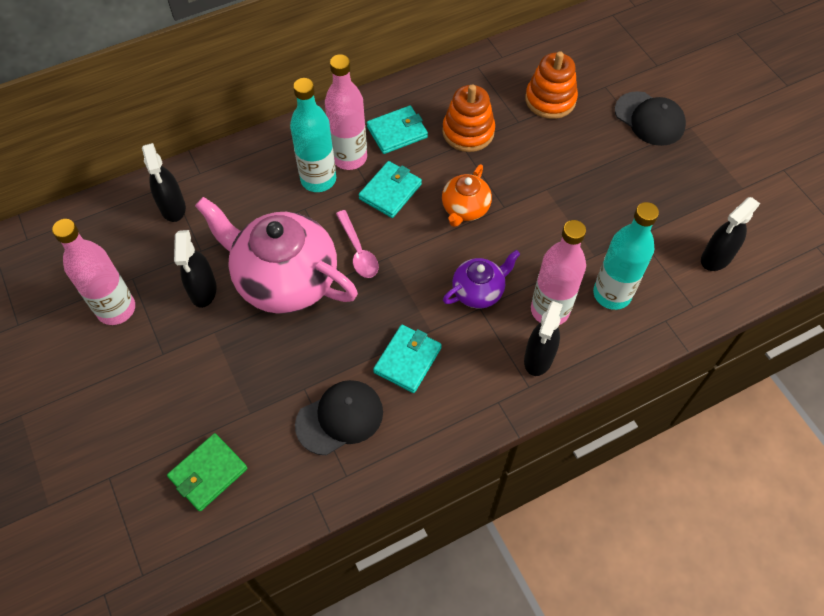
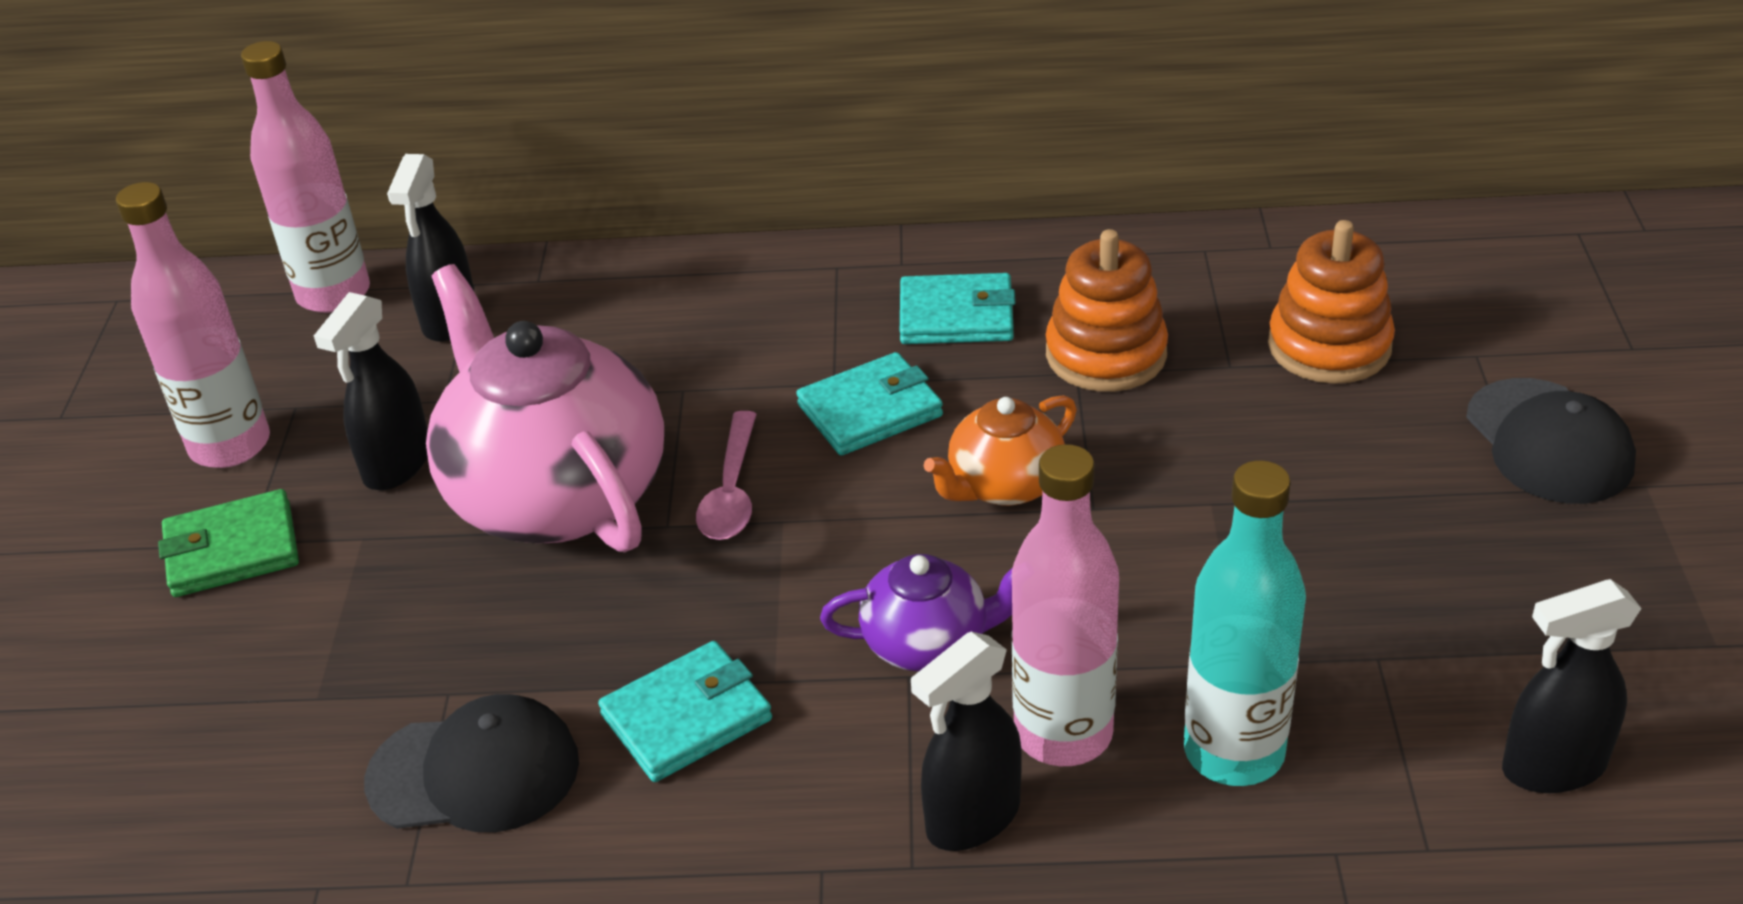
camera: 30 degrees right, 20 degrees down
(208, 473) = (162, 772): green wallet -> green wallet (232, 550)
(318, 179) = (744, 351): turquoise bottle -> none
(349, 157) = (831, 332): pink bottle -> pink bottle (333, 294)

